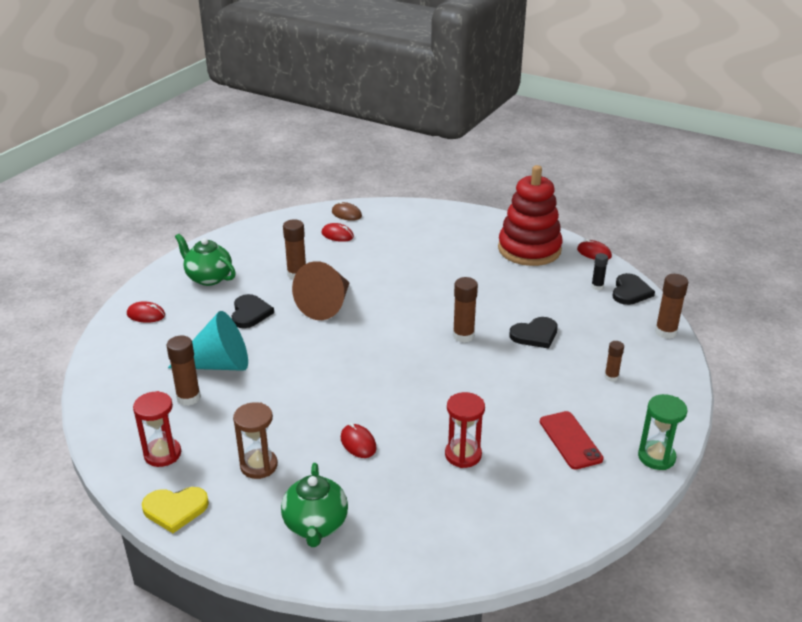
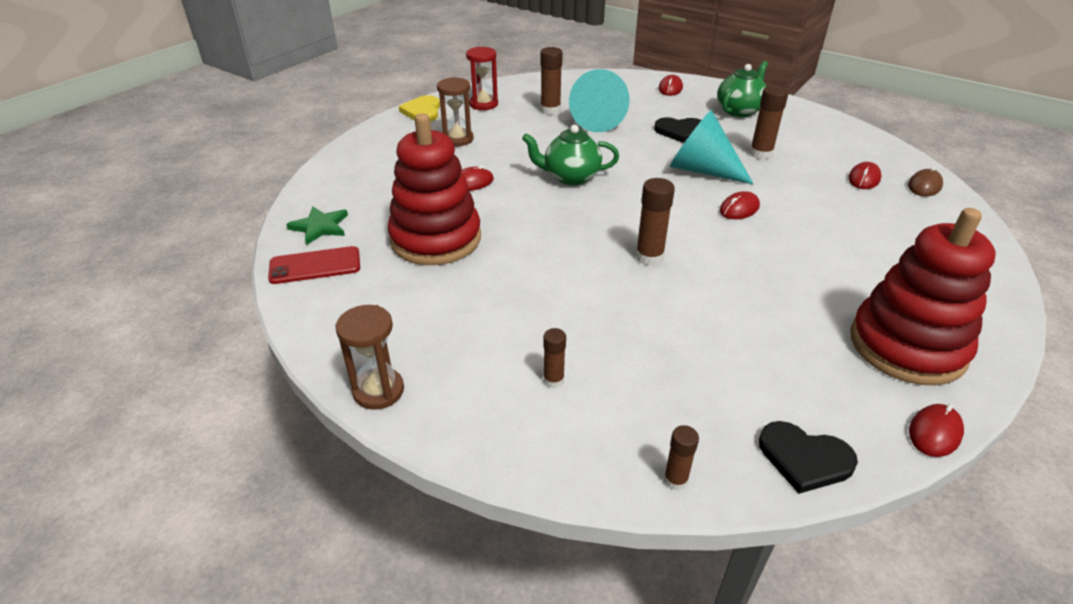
camera: 95 degrees right, 5 degrees up
(315, 525) = (379, 162): green teapot -> green teapot (570, 177)
(326, 305) = (702, 170): brown cone -> turquoise cone
(388, 292) = (739, 209): none -> red mouse
(459, 545) = (320, 227): none -> green star
(463, 455) = (436, 239): red hourglass -> red stacking toy
(535, 335) = (656, 319): black heart -> none
(570, 440) = (434, 318): red phone -> red phone (315, 266)
(597, 286) = (809, 413): black glue stick -> none
(656, 457) = (378, 391): green hourglass -> brown hourglass
(665, 332) = (675, 480): brown glue stick -> brown glue stick, size x0.61

